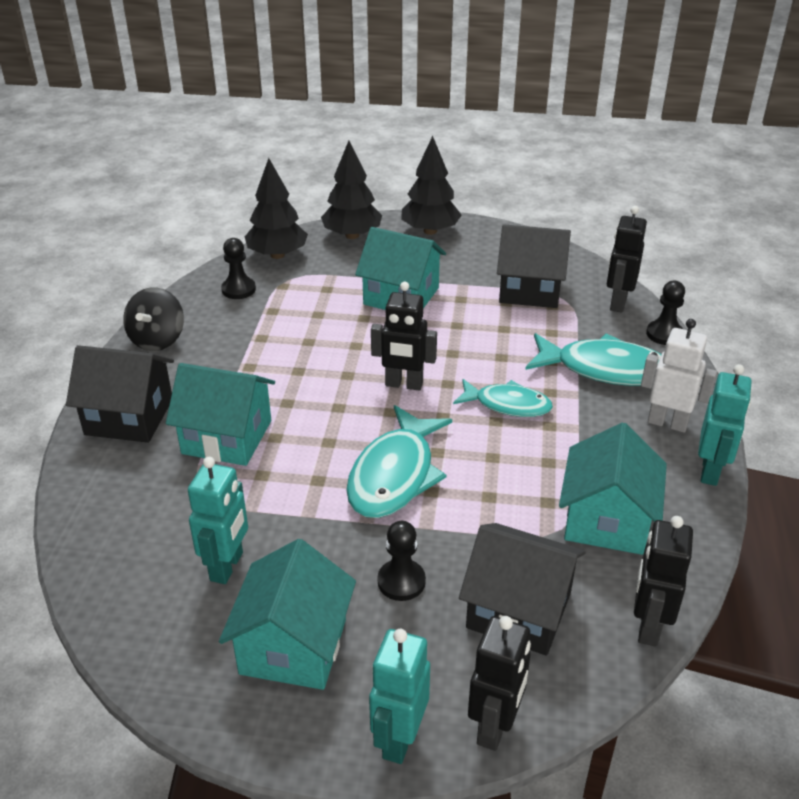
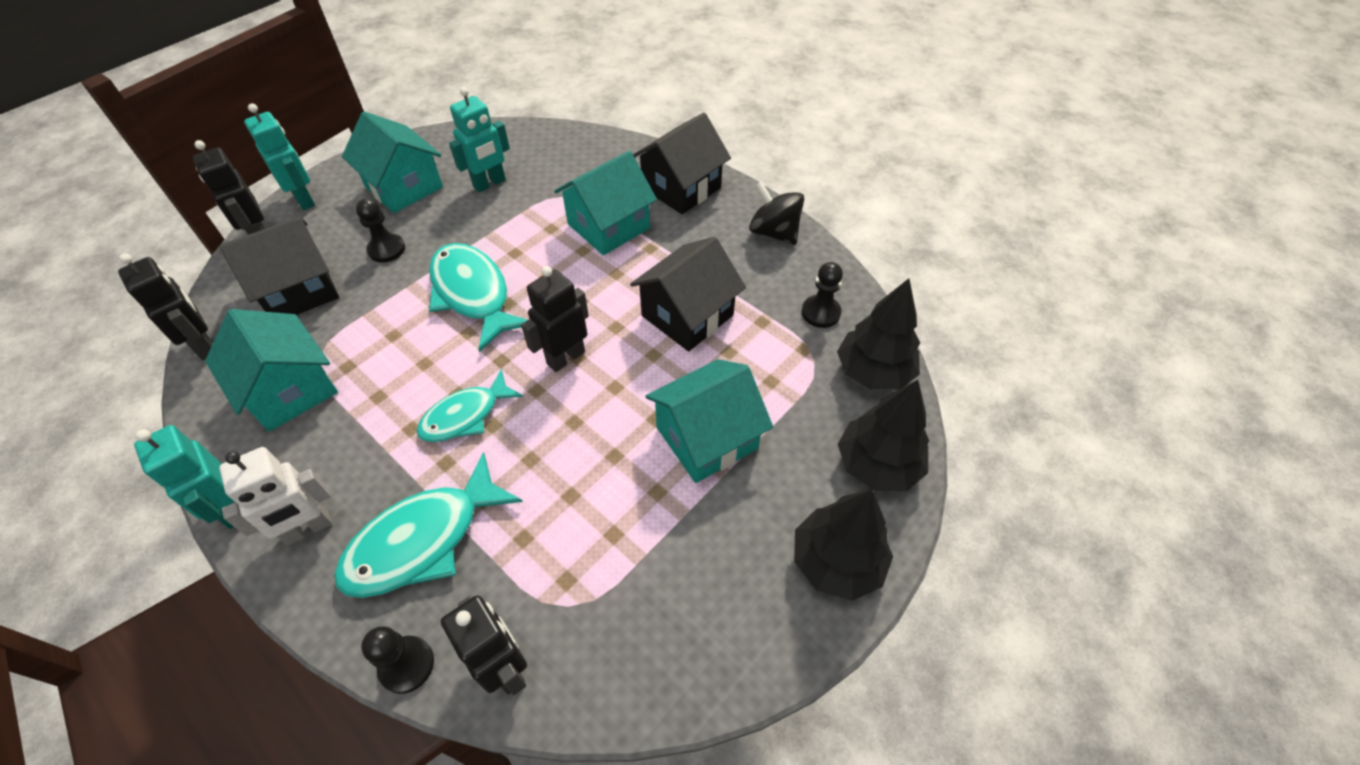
camera: 125 degrees right, 15 degrees up
(227, 566) = (490, 184): turquoise robot -> turquoise robot turned 90 degrees counterclockwise
(530, 290) = (616, 581): black house -> black house (687, 315)

